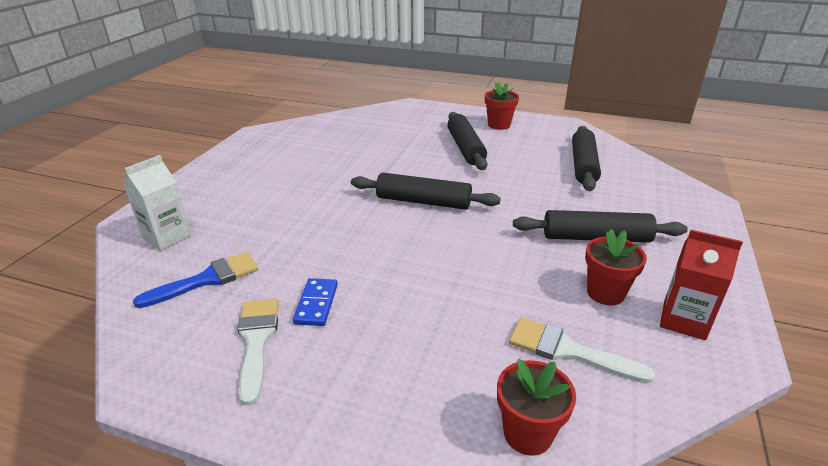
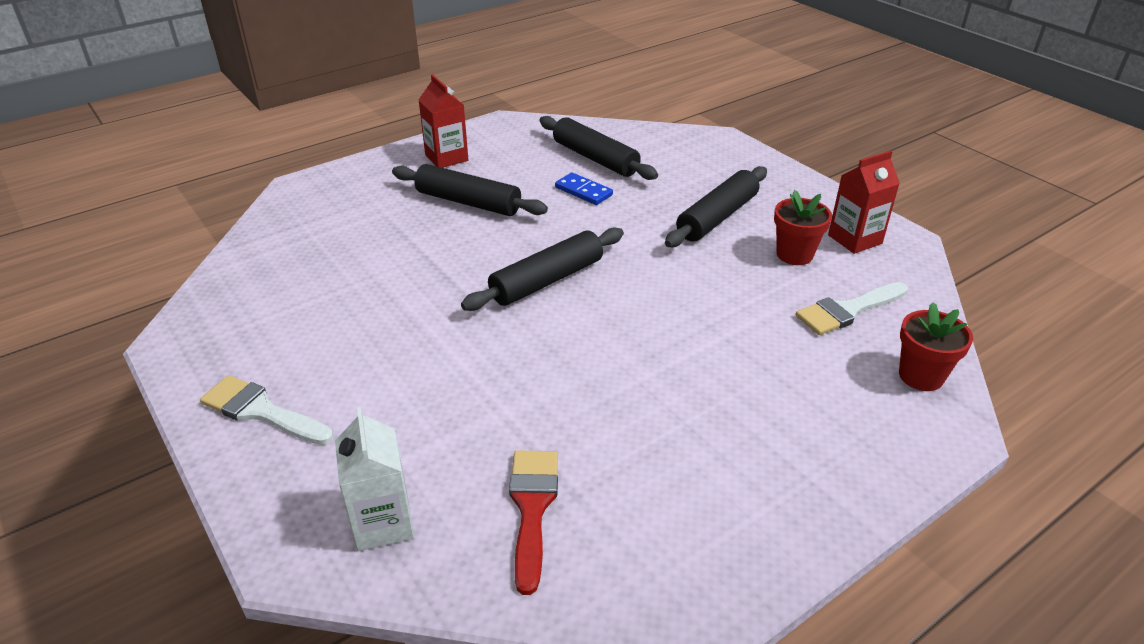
camera: 55 degrees left, 5 degrees up
(207, 279) = (532, 507): blue brush -> red brush
(257, 341) = (688, 498): white brush -> white brush (261, 411)
(316, 304) = (662, 431): blue domino -> blue domino (583, 191)
(499, 125) = (446, 158): red flower pot -> red carton

